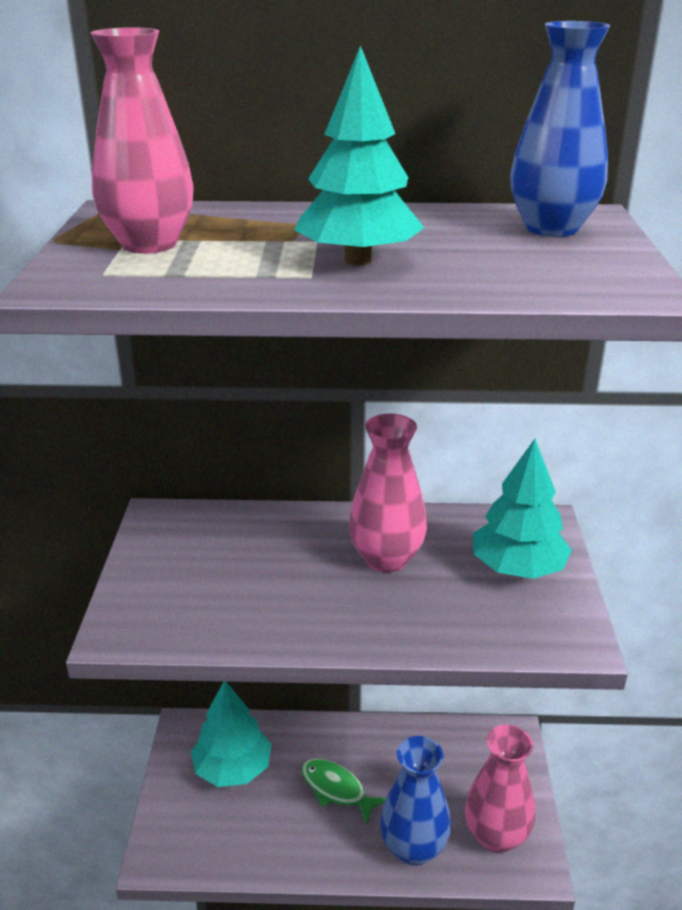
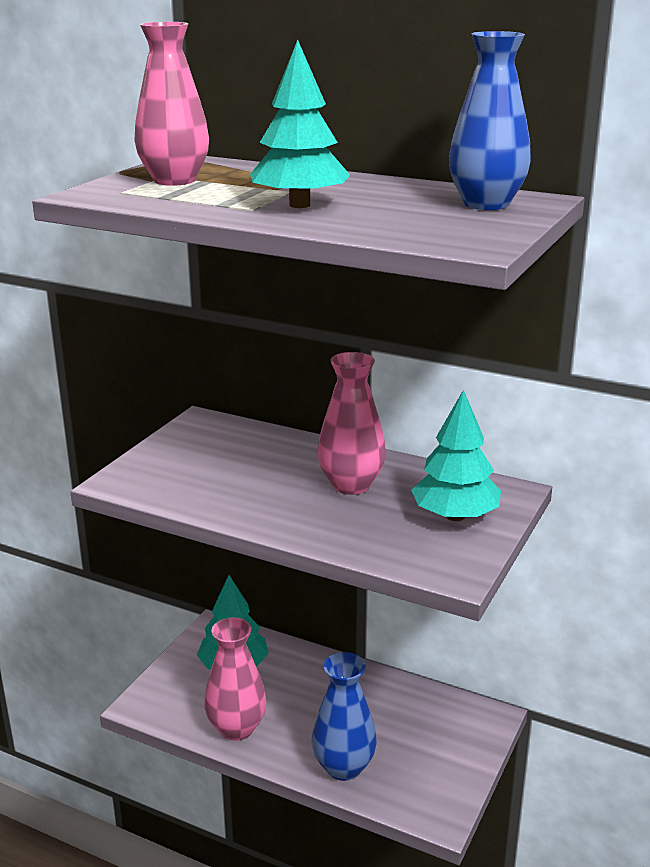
camera: 25 degrees right, 5 degrees down
(336, 789) = (307, 706): green fish -> none
(496, 836) = (422, 783): pink vase -> pink vase (236, 728)

